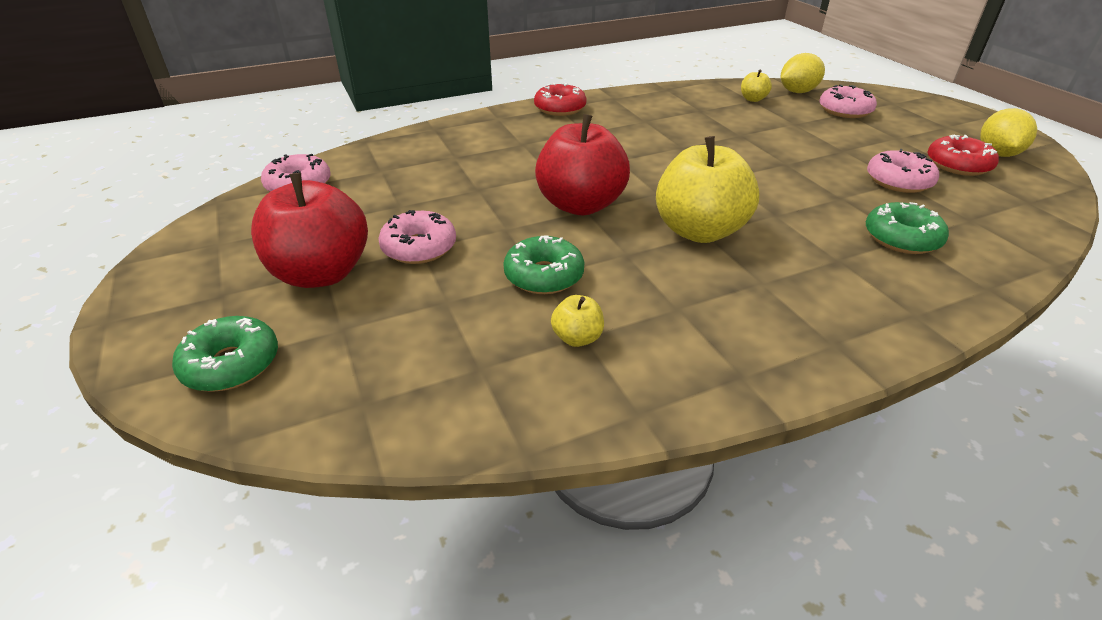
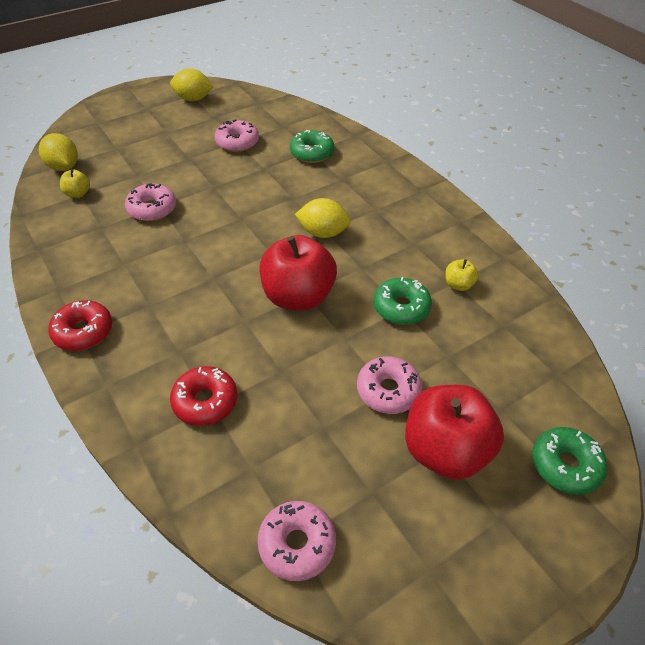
camera: 100 degrees left, 10 degrees up
(699, 231) = (323, 233): yellow apple -> yellow lemon
(845, 110) = (112, 147): pink donut -> pink donut (152, 209)
(958, 165) = (211, 116): red donut -> red donut (205, 401)

